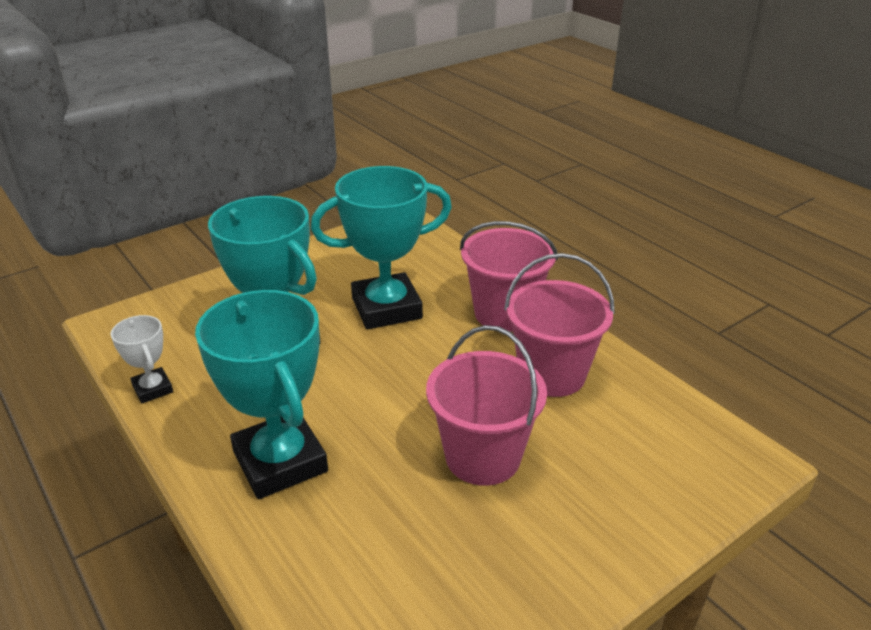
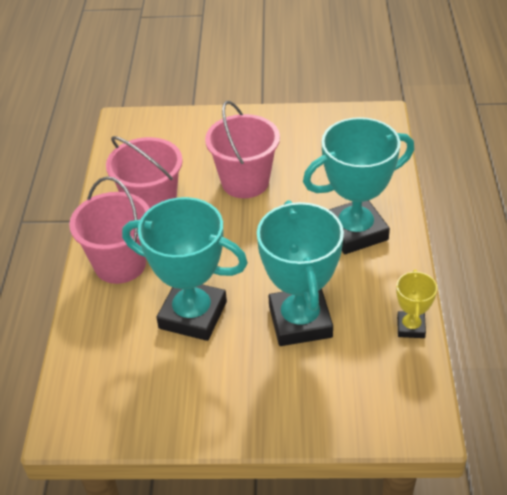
camera: 140 degrees left, 10 degrees up
(153, 389) = (411, 327): white trophy -> yellow trophy
(280, 462) = (355, 231): turquoise trophy -> turquoise trophy turned 60 degrees clockwise

